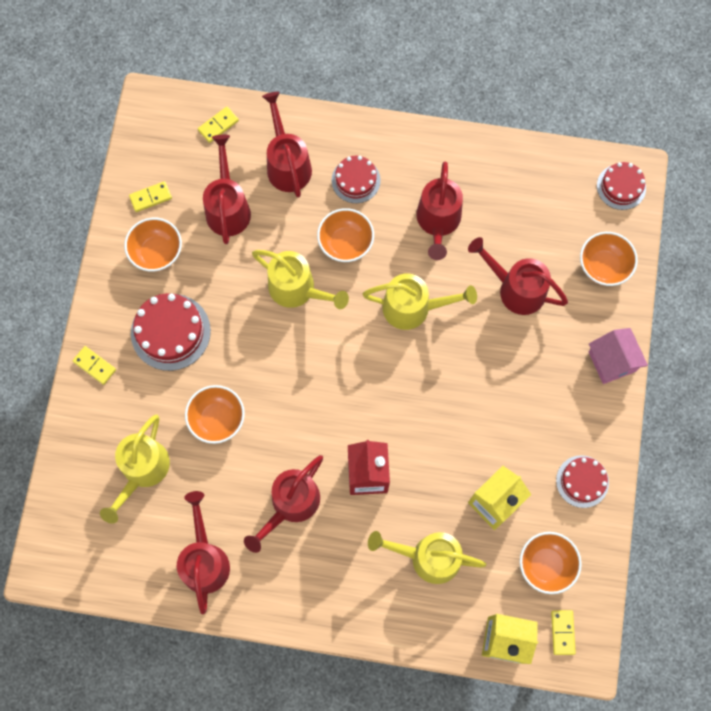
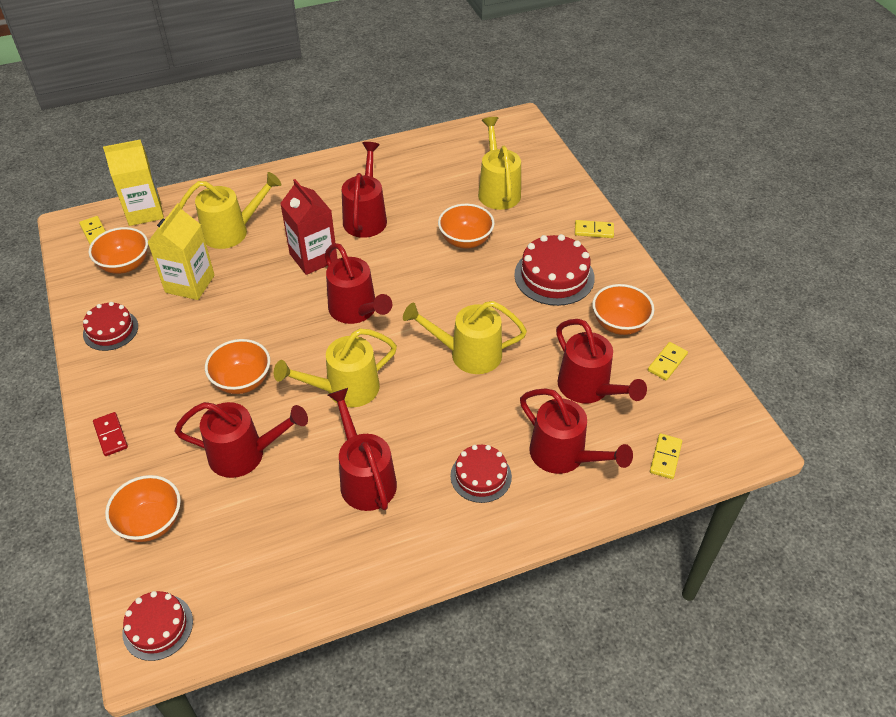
camera: 150 degrees right, 25 degrees down
(205, 559) = (410, 166): red watering can -> red watering can (357, 311)
(345, 243) = (449, 412): orange bowl -> orange bowl (242, 381)
(611, 361) = (111, 435): pink house -> red domino

